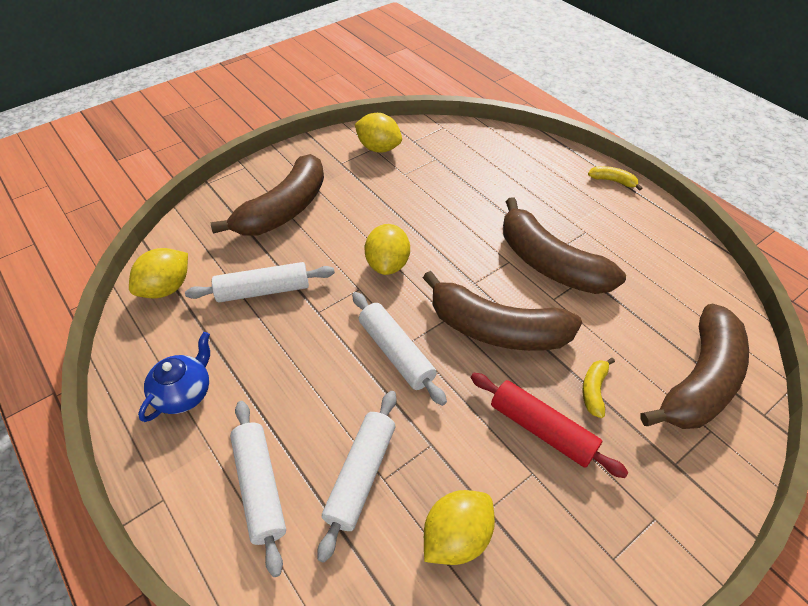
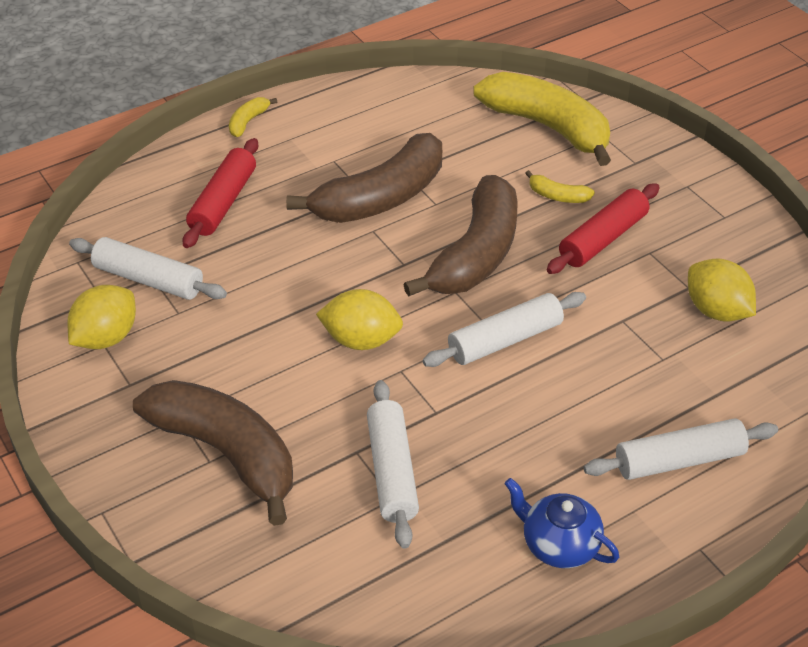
camera: 85 degrees left, 5 degrees down
(166, 288) = (373, 590): yellow lemon -> none
(361, 475) = (660, 376): white rolling pin -> white rolling pin (149, 279)
(517, 180) = (223, 202): none -> red rolling pin
(699, 381) = (548, 127): brown banana -> yellow banana

